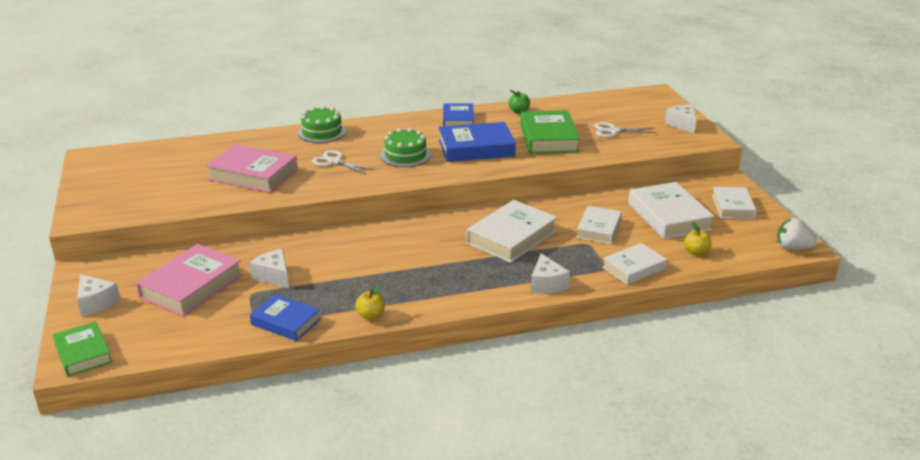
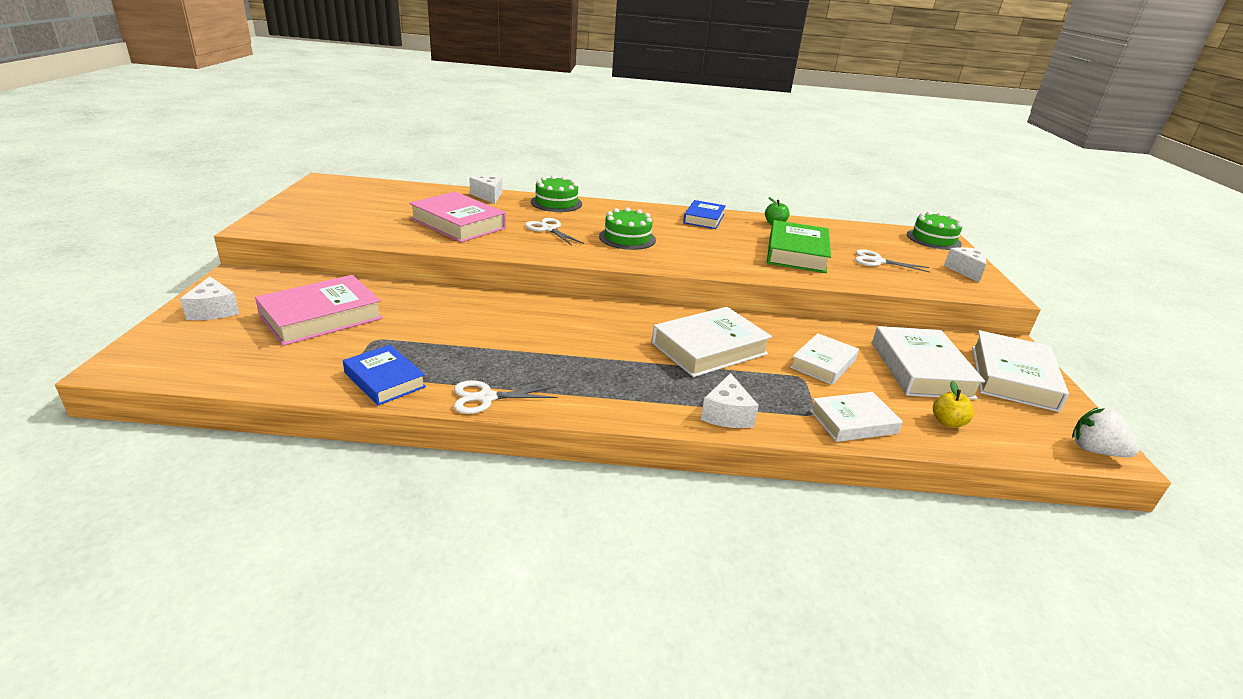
camera: 15 degrees right, 0 degrees up
(83, 353) = (145, 358): green book -> none
(274, 276) = (413, 327): white cheese -> white cheese (488, 196)
(371, 315) = (486, 398): yellow apple -> white scissors
(476, 148) = (709, 247): blue book -> none
(651, 98) = (933, 239): none -> green cake
(732, 207) = (1012, 377): white book -> white book, size x1.56

